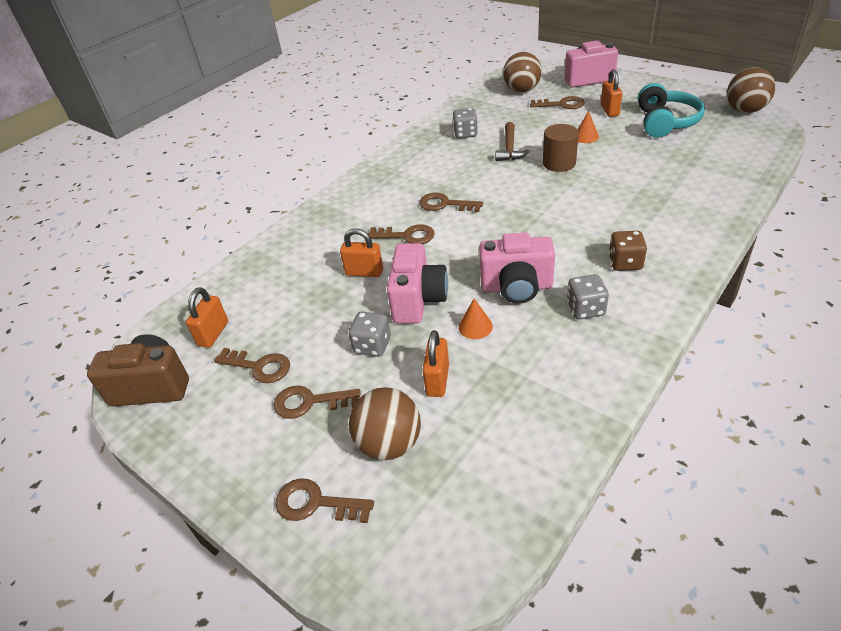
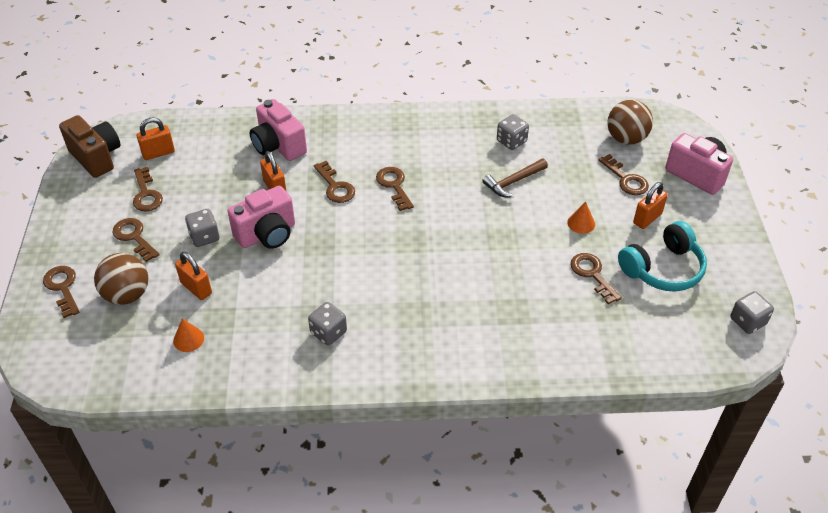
camera: 45 degrees right, 5 degrees up
(437, 380) = (196, 288): orange padlock -> orange padlock turned 75 degrees clockwise
(475, 326) = (263, 280): orange cone -> orange cone (188, 339)
(516, 287) = (323, 281): pink camera -> pink camera (278, 146)
(559, 163) = (518, 226): brown cylinder -> none
(625, 263) = (405, 332): brown dice -> none
(644, 151) = (592, 274): none -> brown key
(745, 110) = (747, 321): brown ball -> grey dice

